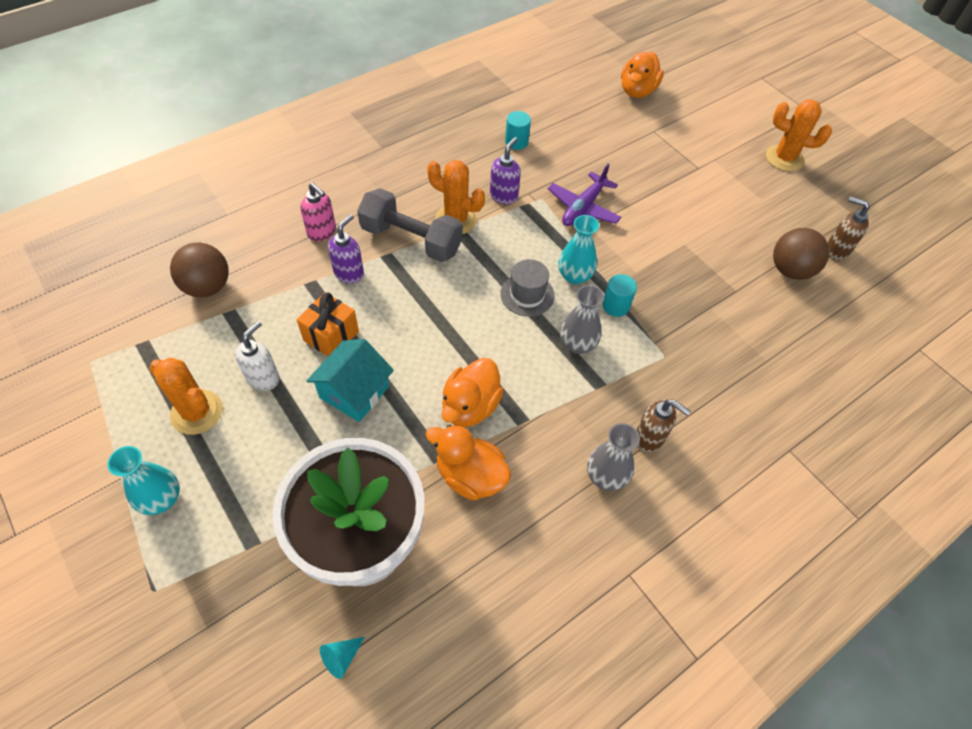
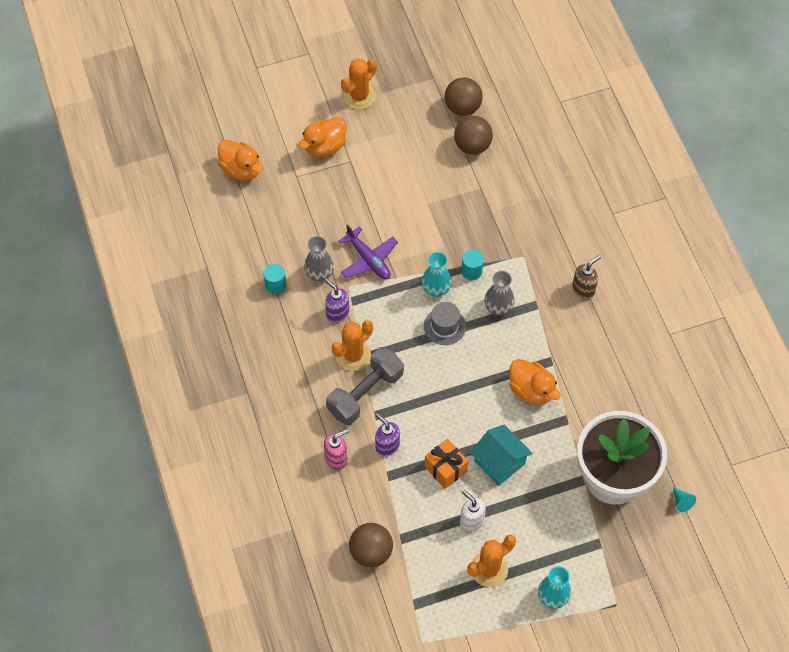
camera: 70 degrees left, 5 degrees up
(470, 476) = (583, 404): orange duck -> orange duck (324, 147)
(606, 476) = (604, 324): grey vase -> grey vase (319, 273)
(836, 250) = (462, 107): brown soap dispenser -> brown ball

